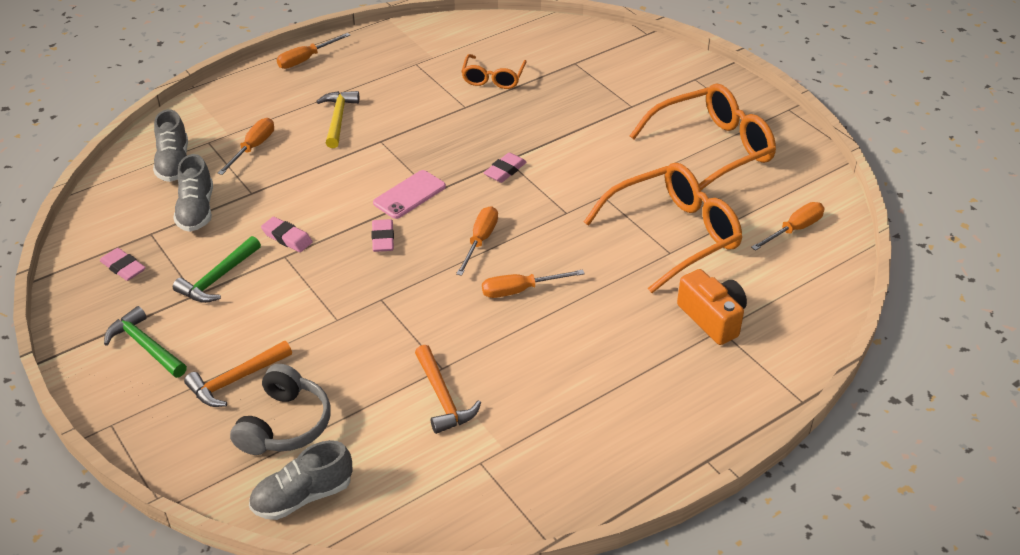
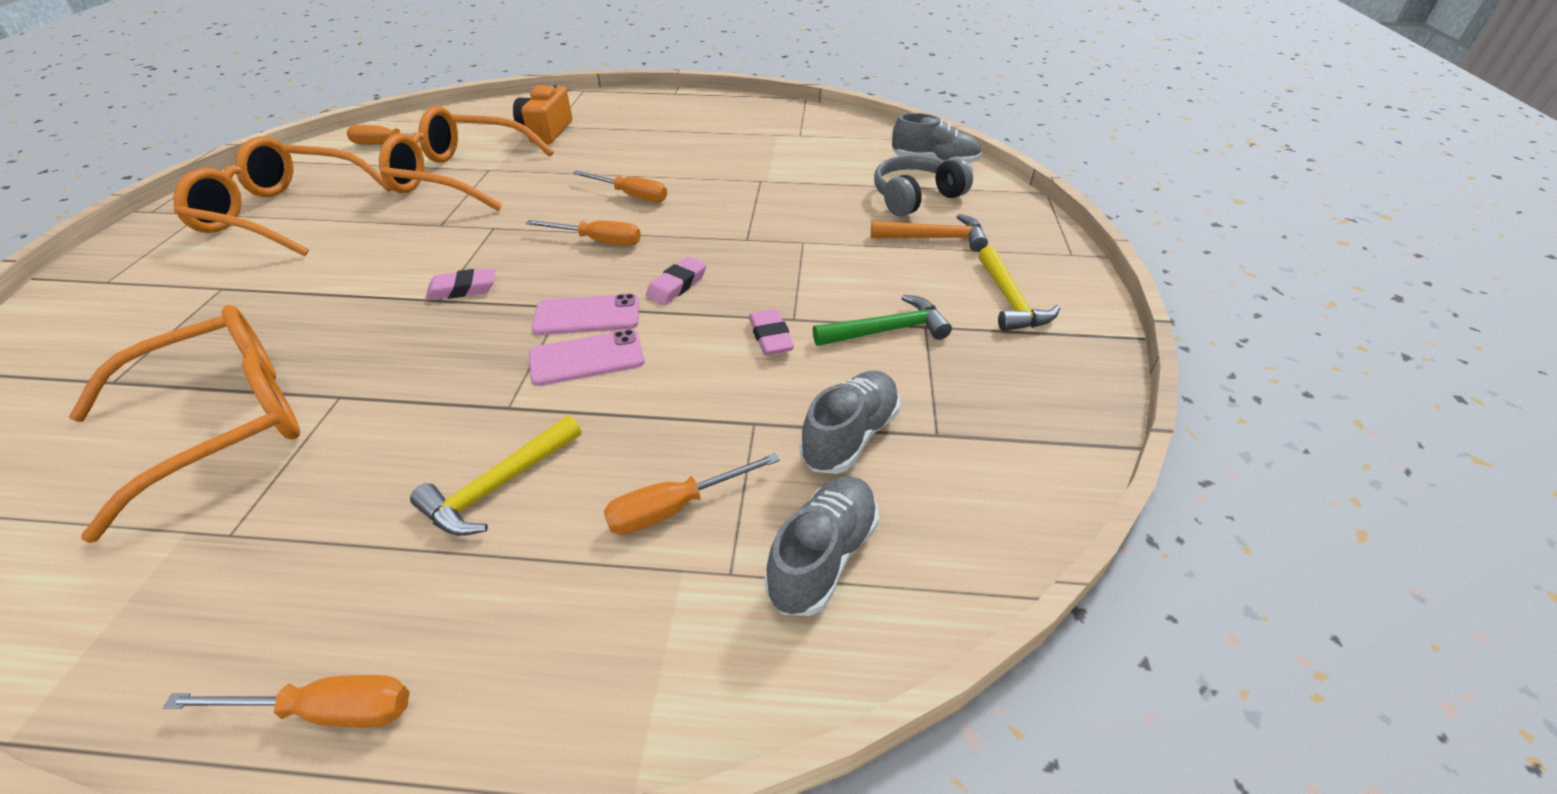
camera: 140 degrees left, 0 degrees up
(123, 267) = (999, 401): pink eraser -> none
(145, 346) = (1010, 300): green hammer -> yellow hammer
(375, 176) = (587, 358): none -> pink phone
(443, 397) = (782, 167): orange hammer -> none
(480, 241) = (598, 241): orange screwdriver -> orange screwdriver turned 135 degrees counterclockwise
(493, 78) = (224, 422): orange glasses -> orange glasses, size x1.85

